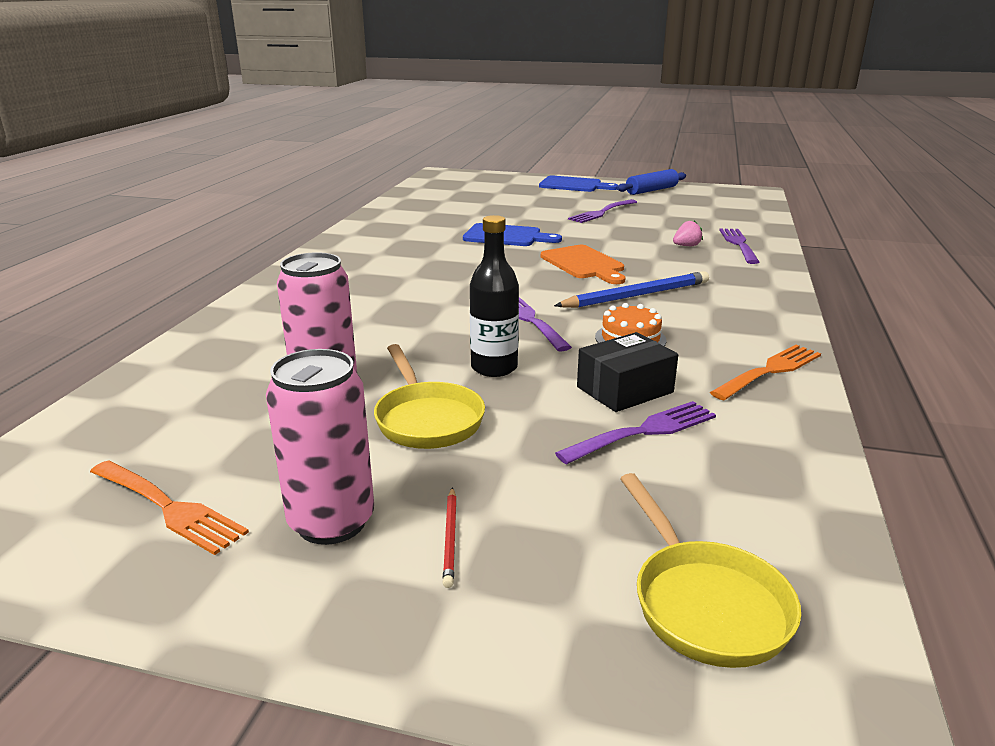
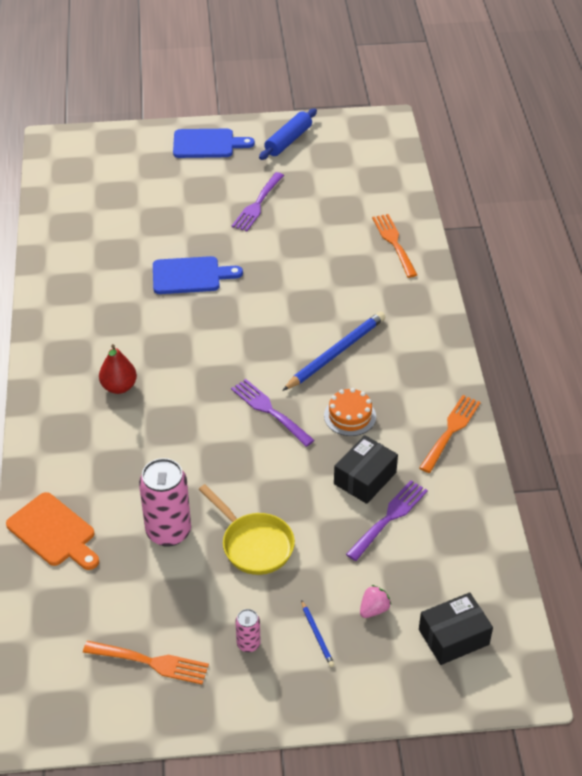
camera: 20 degrees left, 20 degrees up
(331, 522) = (248, 644): pink can -> pink can, size x0.49
(374, 282) = (119, 387): none -> red pear
(450, 538) = (317, 635): red pencil -> blue pencil
(494, 368) = (270, 478): black bottle -> none
(584, 264) = (277, 311): orange cutting board -> orange cutting board (53, 532)
(686, 246) = (352, 257): pink strawberry -> pink strawberry (374, 609)
(705, 603) = (453, 637): yellow pan -> black box
(738, 244) = (394, 243): purple fork -> orange fork

